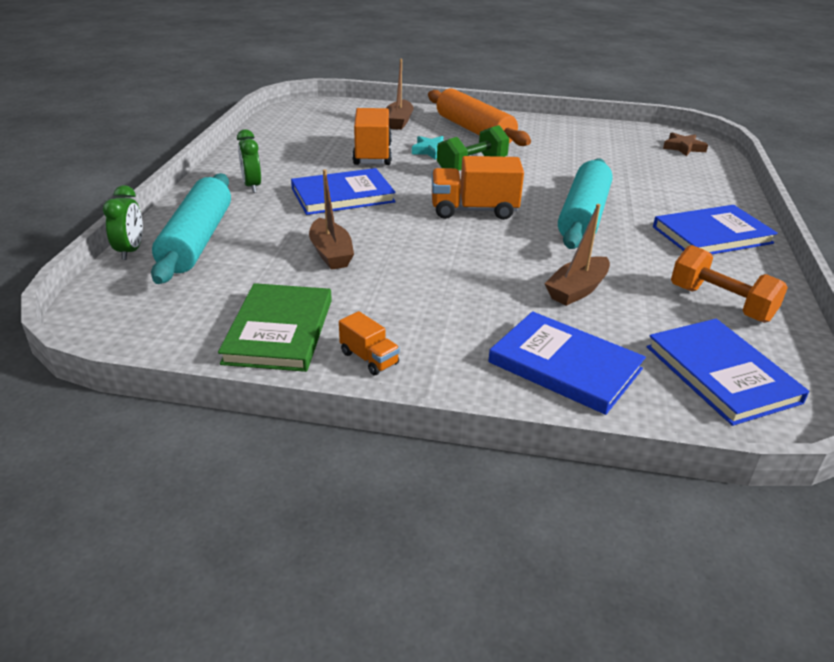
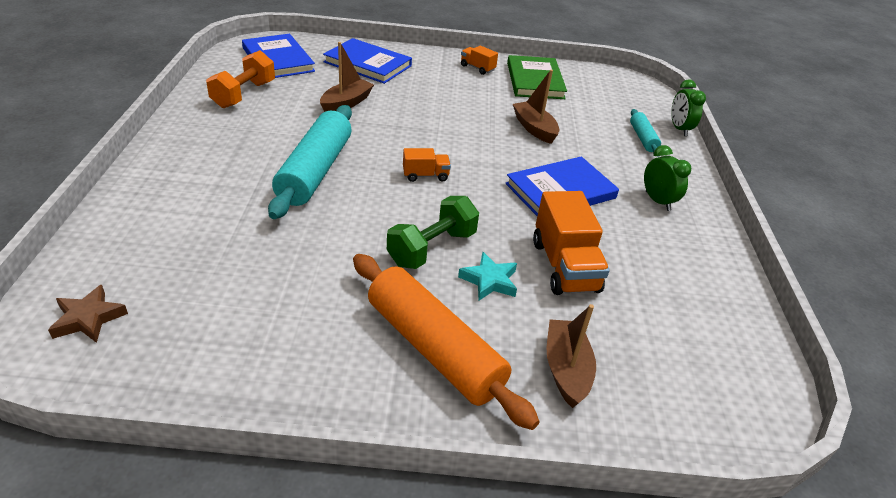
camera: 170 degrees right, 5 degrees up
(197, 240) = (642, 138): turquoise rolling pin -> turquoise rolling pin, size x0.49
(473, 210) = (425, 175): orange truck -> orange truck, size x0.53
(712, 235) = (196, 152): blue book -> none
(720, 303) = (244, 95): orange dumbbell -> orange dumbbell turned 75 degrees clockwise

